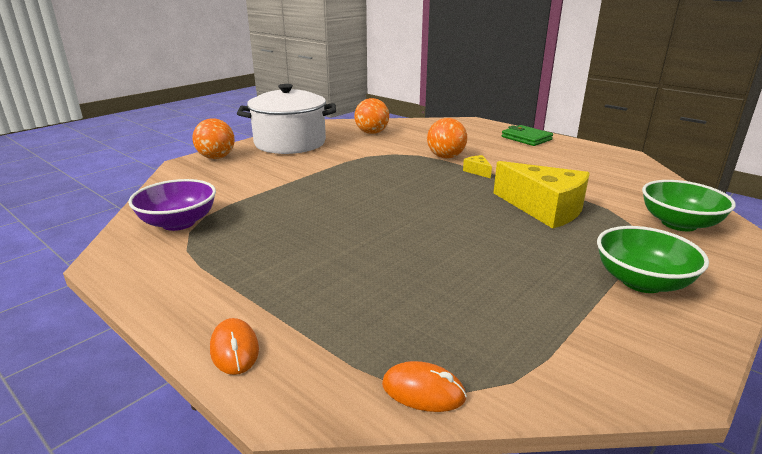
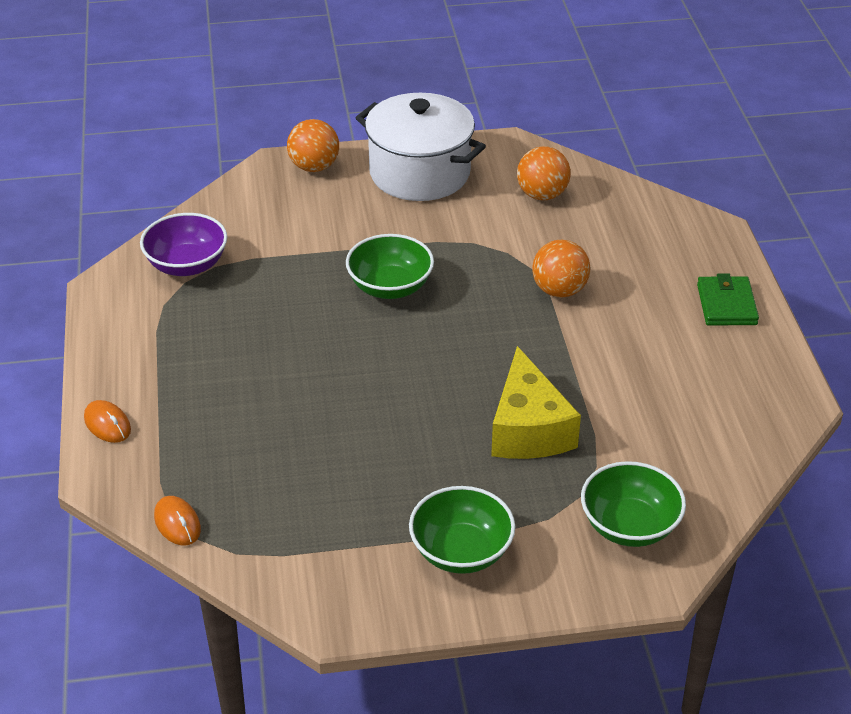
camera: 40 degrees right, 15 degrees up
(234, 349) = (107, 424): orange mouse -> orange mouse turned 60 degrees counterclockwise
(350, 185) = (390, 287): none -> green bowl
(477, 171) = (555, 335): yellow cheese -> none

